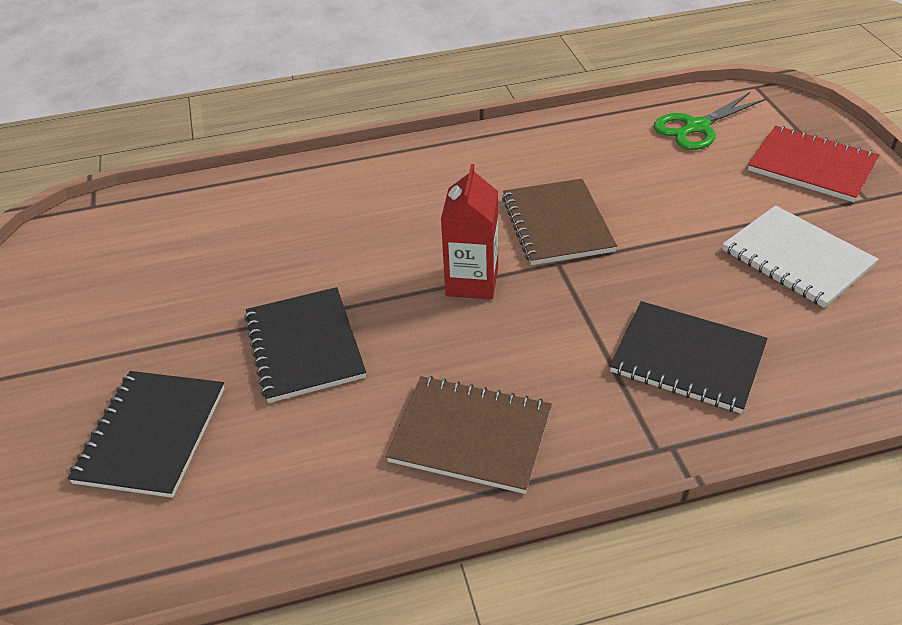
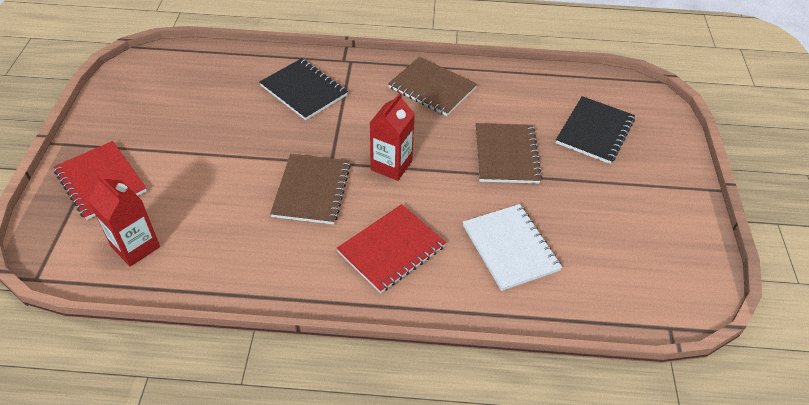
camera: 165 degrees left, 5 degrees up
(304, 346) = (506, 155): black notebook -> brown notebook
(422, 193) = (391, 249): none -> red notebook
(696, 127) = (135, 247): green scissors -> red carton
(797, 258) = (191, 122): white notebook -> white notebook (510, 248)

